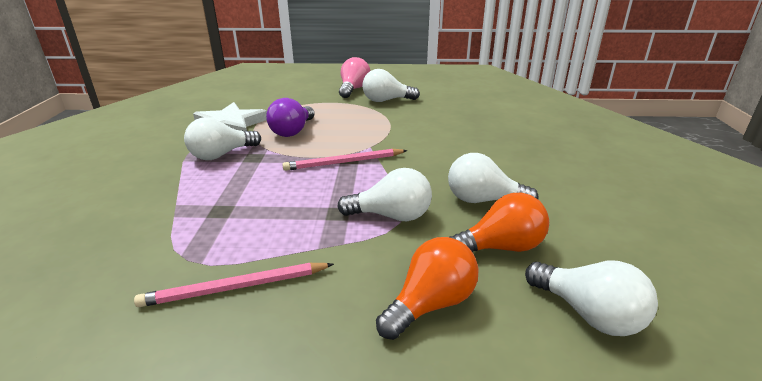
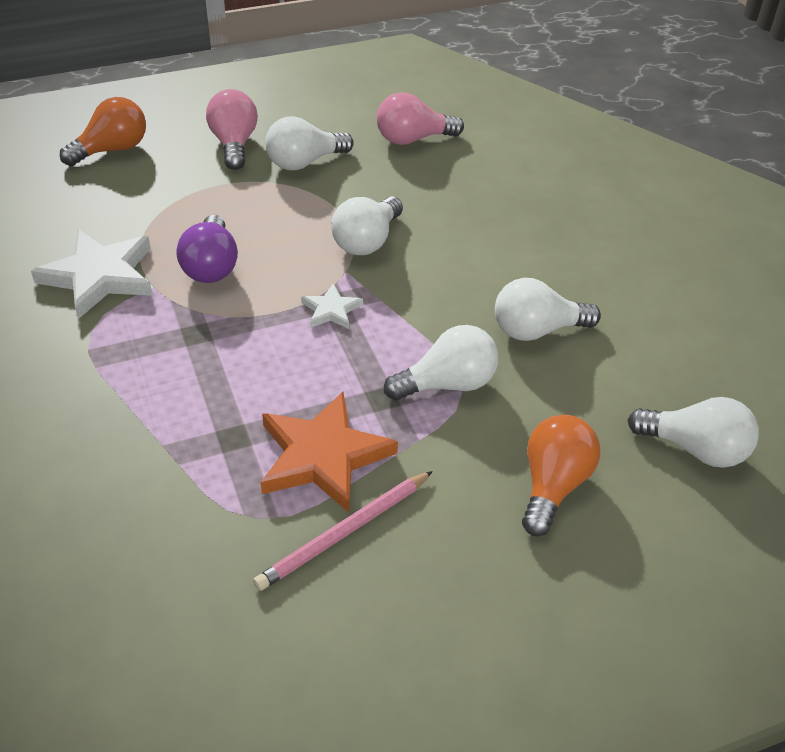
camera: 25 degrees left, 15 degrees up
(221, 155) = (144, 341): white light bulb -> white light bulb (367, 241)
(266, 235) = (323, 456): none -> orange star
(344, 162) = (331, 310): pink pencil -> white star
(460, 100) = (413, 139): none -> pink light bulb
(500, 247) = (586, 394): orange light bulb -> orange light bulb (112, 150)

